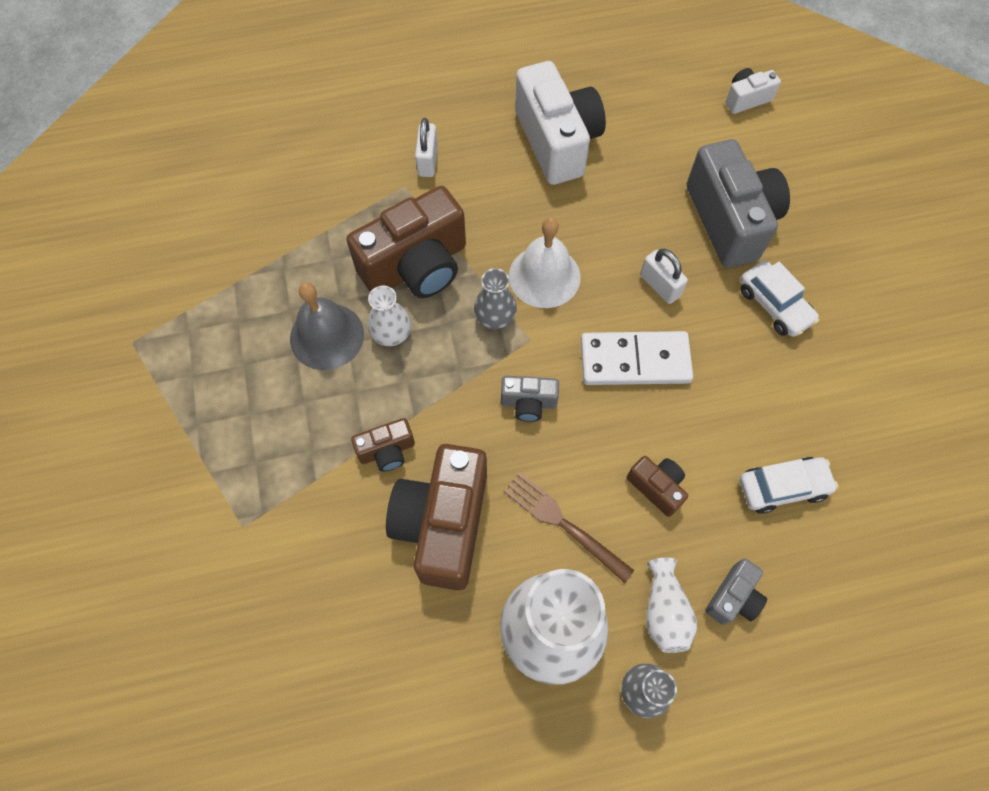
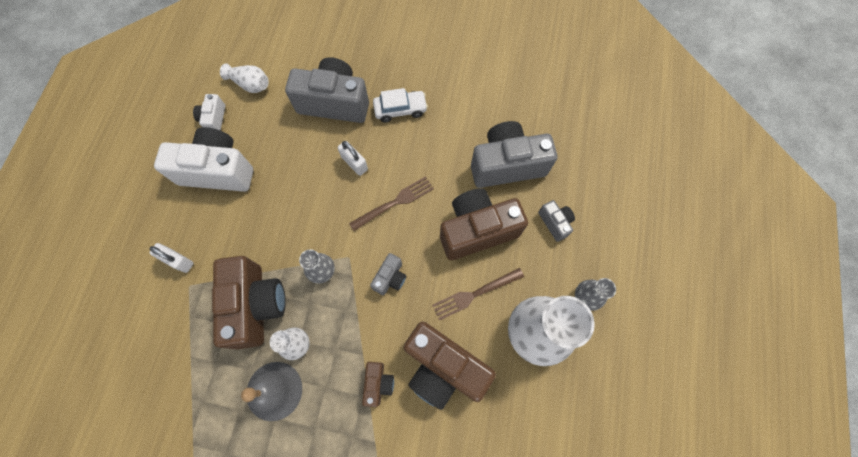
camera: 65 degrees left, 5 degrees up
(544, 276) = (310, 226): white bell -> none
(635, 361) = (395, 202): white domino -> brown fork
(656, 487) = (477, 230): brown camera -> brown camera, size x2.11
(659, 286) = (354, 163): white padlock -> white padlock turned 60 degrees clockwise
(664, 611) = (548, 263): white vase -> white vase (250, 84)
(746, 99) = (258, 49): white camera -> white camera (214, 119)
(782, 487) = (507, 165): white car -> grey camera

